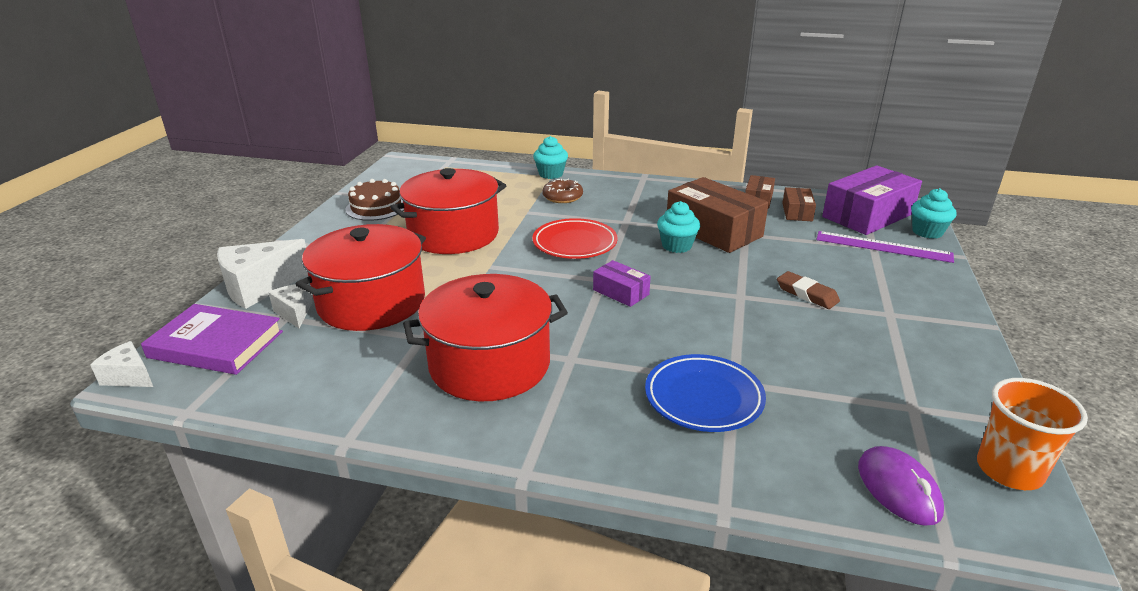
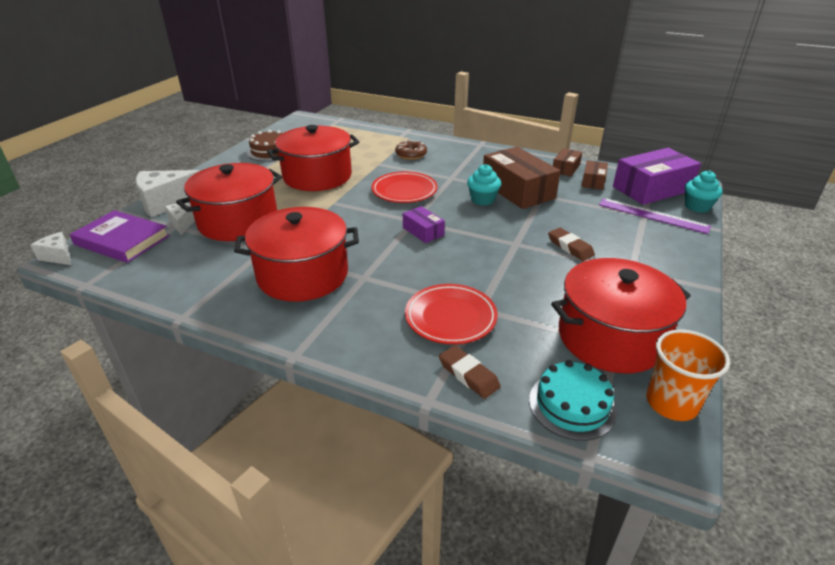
camera: 10 degrees right, 5 degrees up
(551, 174) = (409, 136): turquoise cupcake -> none
(703, 398) = (450, 317): blue plate -> red plate
(758, 468) = (468, 375): none -> brown eraser
(898, 489) = (572, 405): purple mouse -> turquoise cake
(904, 399) = (610, 337): none -> red pot

